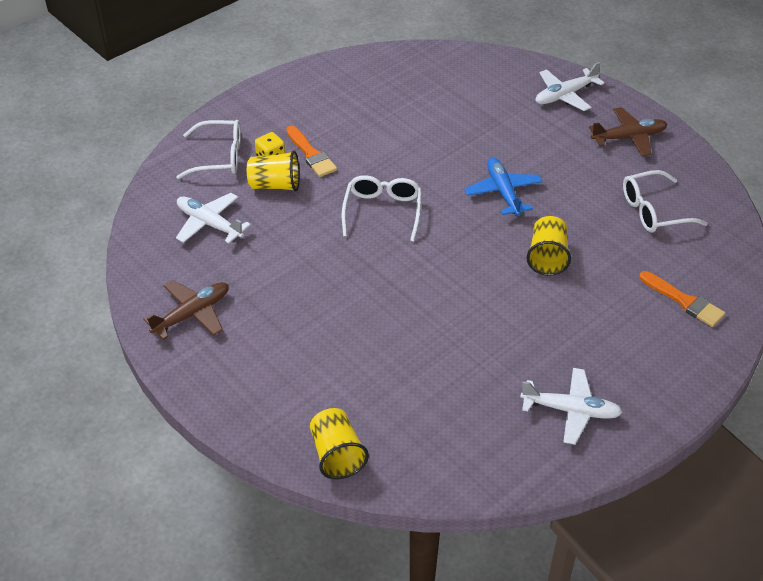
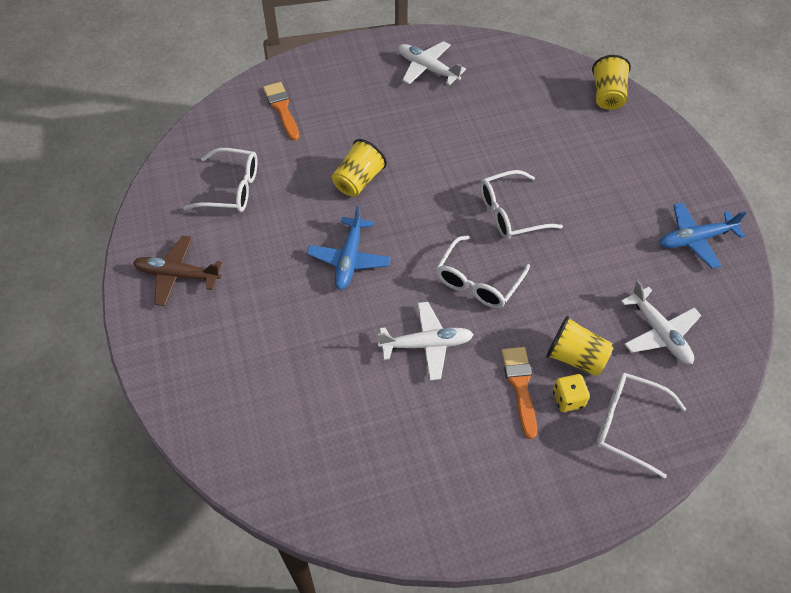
camera: 155 degrees left, 10 degrees up
(192, 314) = (695, 239): brown plane -> blue plane
(384, 277) = (510, 213): none -> white glasses
(565, 95) = (190, 359): white plane -> white plane (427, 344)

